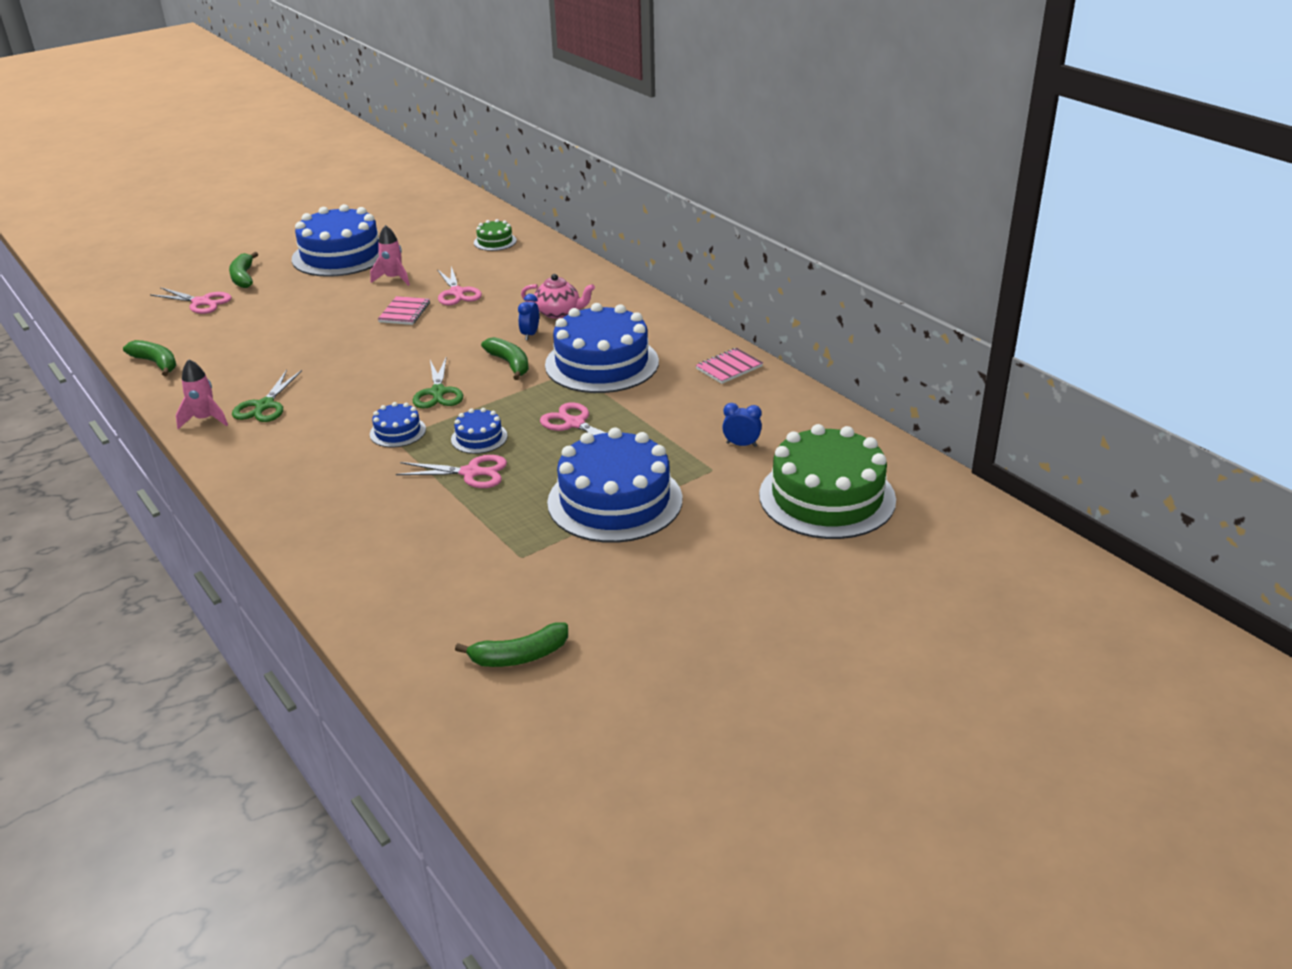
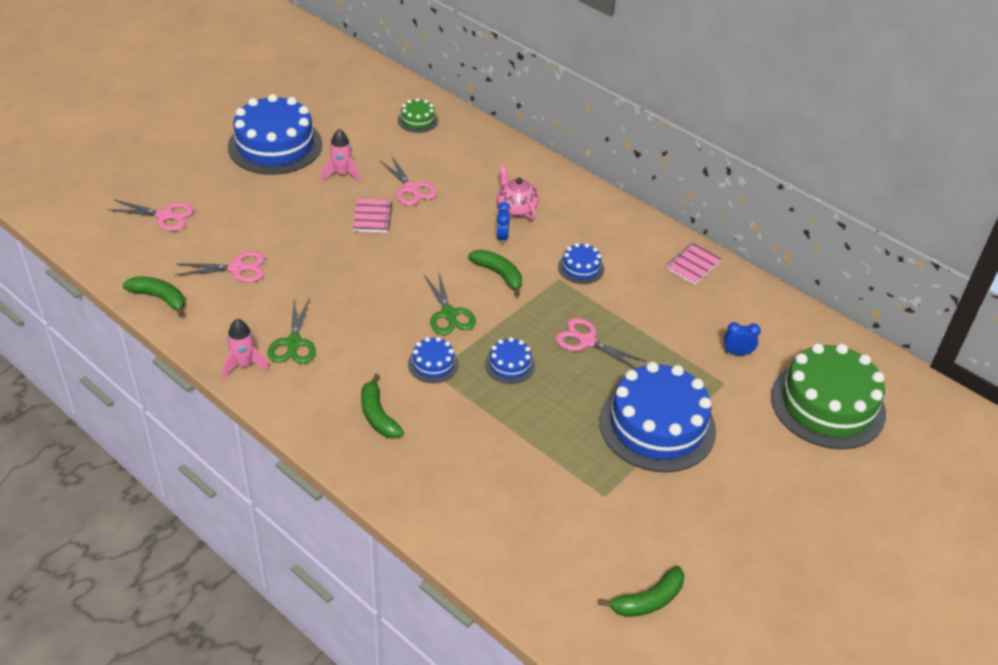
camera: 15 degrees left, 10 degrees up
(243, 277) = (191, 180): green banana -> green banana (378, 415)
(471, 473) = (520, 406): pink scissors -> pink scissors (237, 268)
(558, 312) = (516, 208): pink teapot -> pink teapot turned 120 degrees counterclockwise
(602, 363) = (581, 268): blue cake -> blue cake, size x0.45

